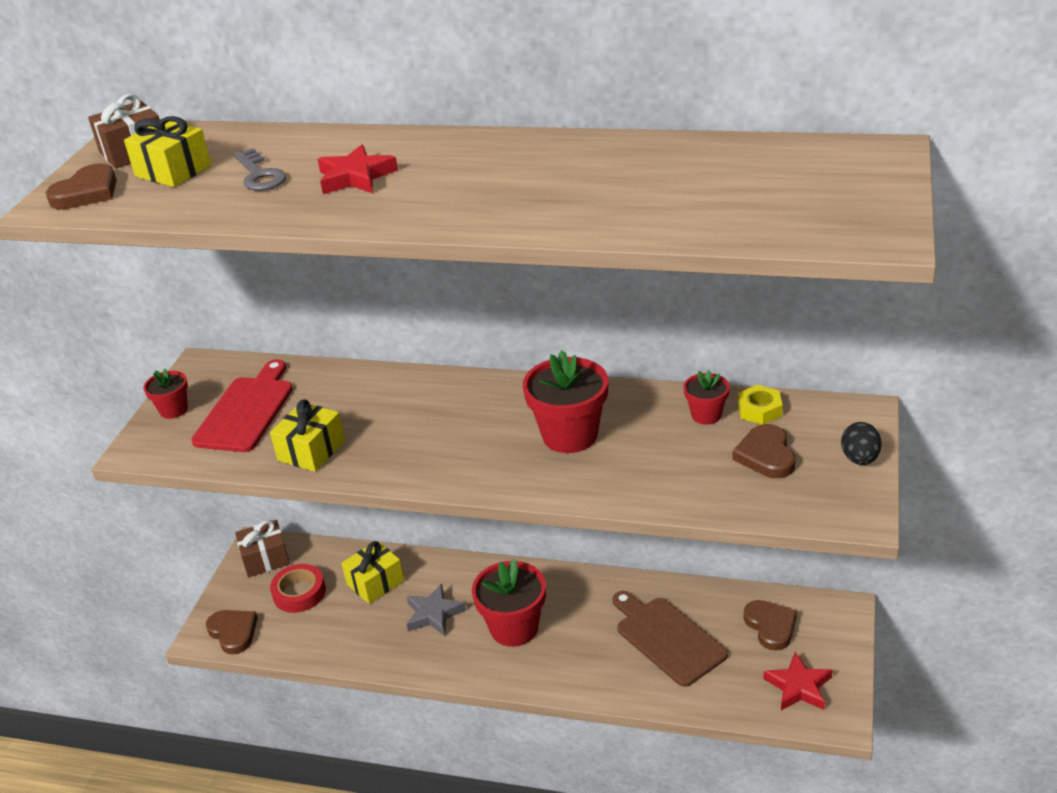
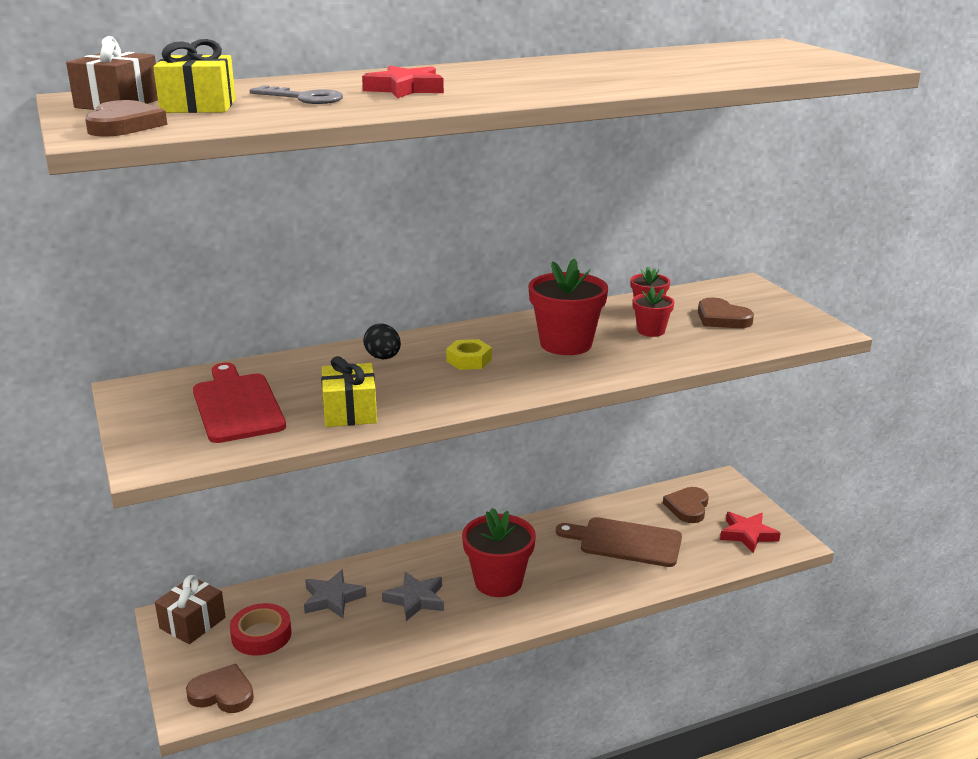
camera: 40 degrees left, 10 degrees down
(173, 410) = (149, 425): red flower pot -> red flower pot (651, 331)
(375, 582) = (332, 598): yellow gift -> grey star
(759, 410) = (679, 298): yellow nut -> yellow nut (469, 360)
(771, 626) = (688, 507): brown heart -> brown heart turned 105 degrees counterclockwise
(860, 459) = (782, 305): black egg -> black egg (383, 358)

